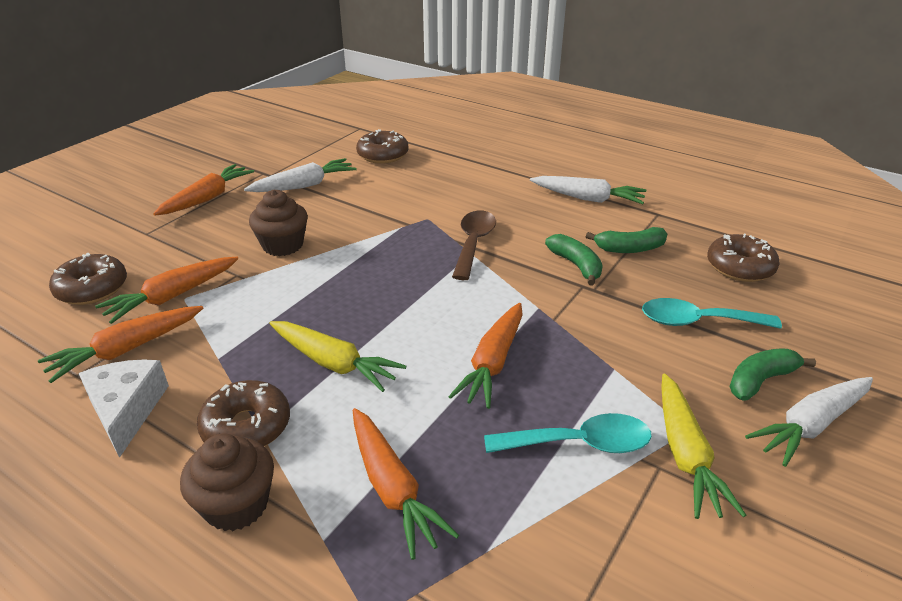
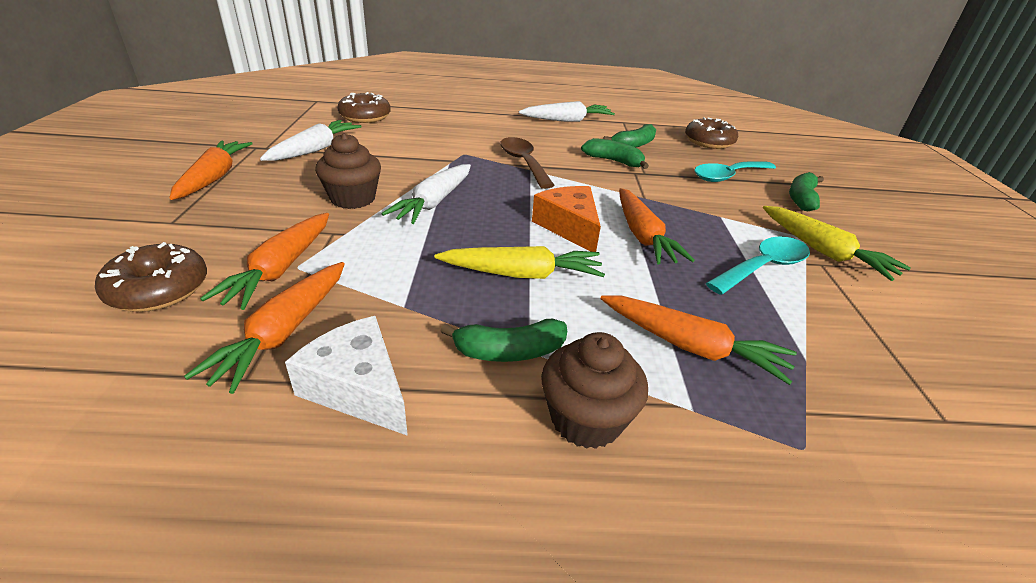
camera: 35 degrees left, 0 degrees up
(246, 427) = (509, 351): brown donut -> green banana
(431, 329) = (569, 227): none -> orange cheese
(811, 425) = (855, 214): white carrot -> white carrot (434, 202)

